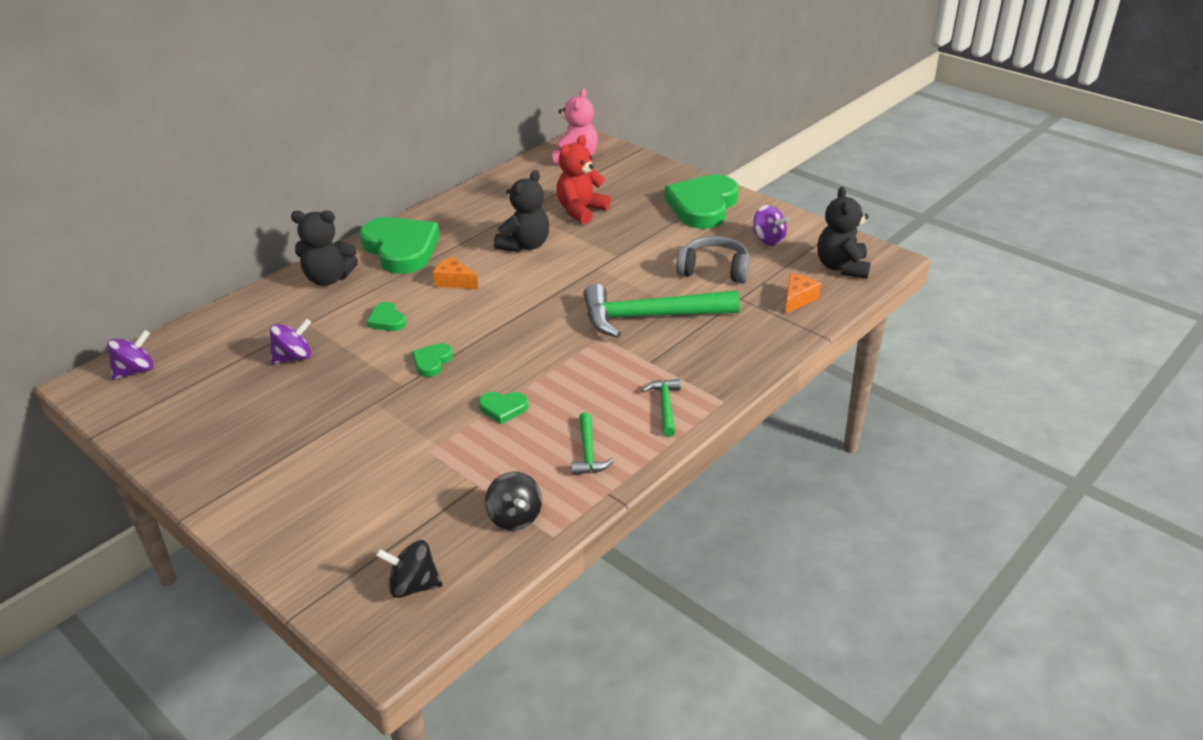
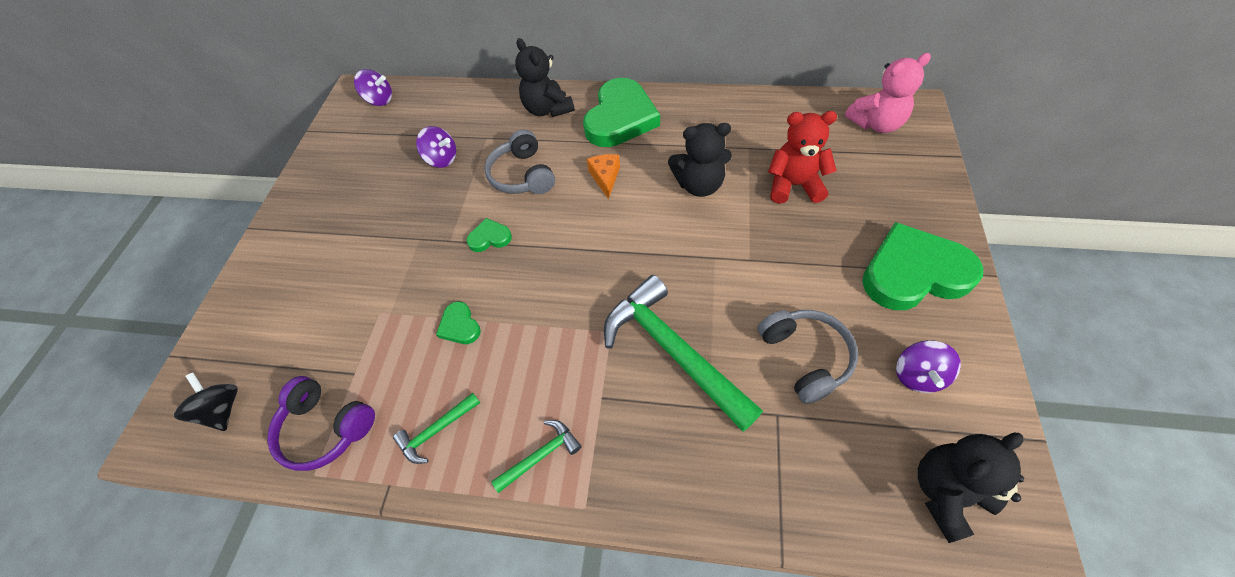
camera: 60 degrees right, 20 degrees up
(387, 320) = (522, 175): green heart -> grey headphones
(514, 517) = (326, 428): black spinning top -> purple headphones
(798, 299) = (830, 479): orange cheese -> none

